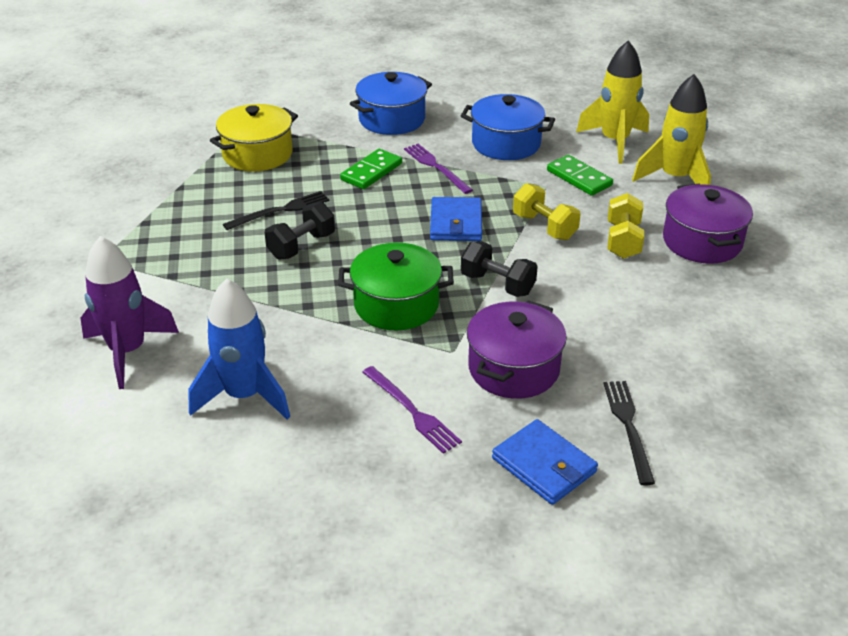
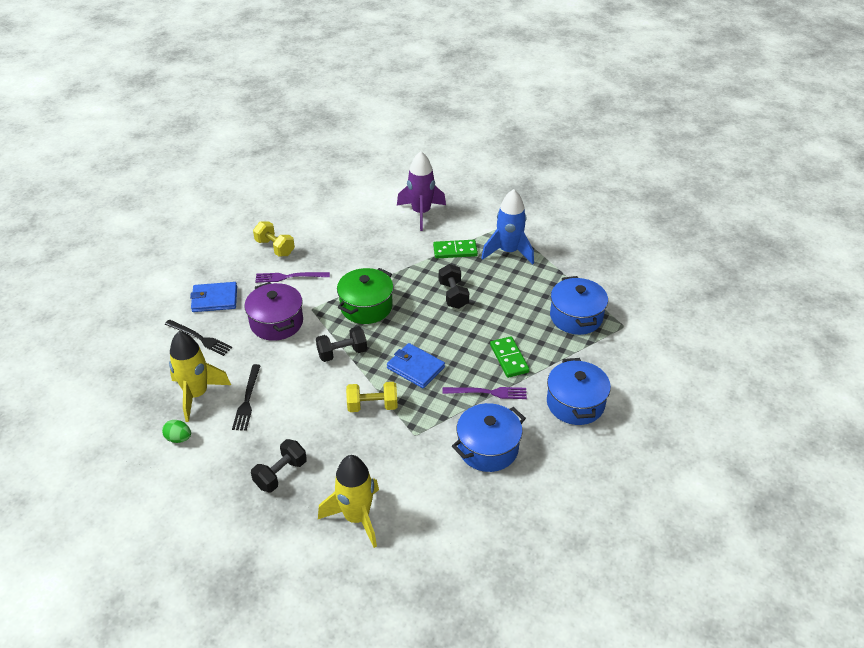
camera: 125 degrees right, 5 degrees up
(244, 396) = (355, 234): blue rocket -> blue rocket (508, 252)
(257, 154) = (576, 317): yellow pot -> blue pot
(280, 210) = (498, 301): black fork -> black fork (247, 400)
(579, 178) = (408, 460): green domino -> green domino (455, 251)
(614, 142) = (435, 517): yellow rocket -> yellow rocket (197, 395)
(623, 241) = (322, 434): yellow dumbbell -> yellow dumbbell (275, 247)
(702, 241) = (280, 474): purple pot -> black dumbbell
(774, 338) = (179, 438): none -> green egg

